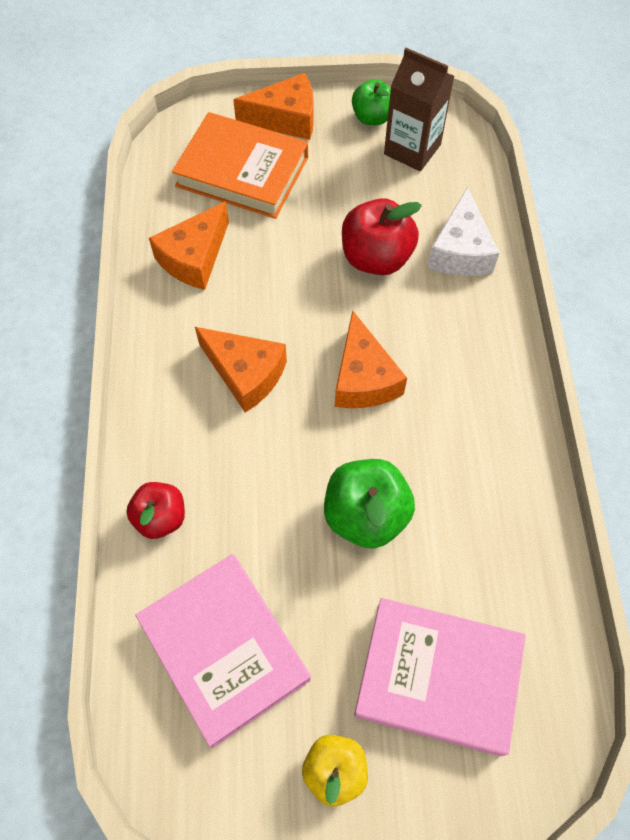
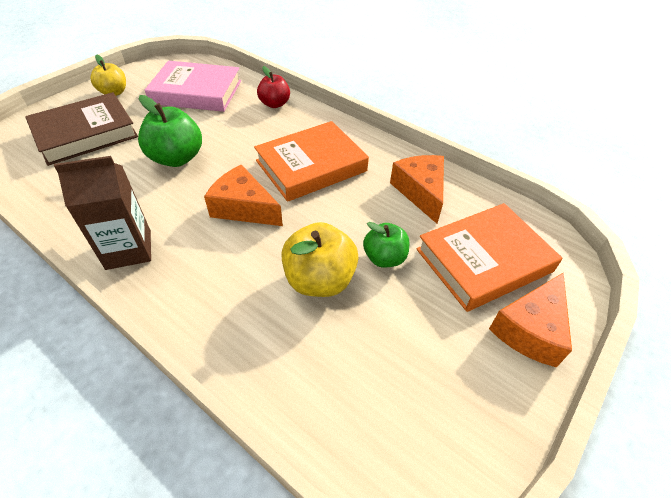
camera: 130 degrees right, 15 degrees down
(245, 373) = (311, 166): orange cheese -> orange book
(372, 117) = (482, 404): green apple -> green apple (384, 258)
(376, 258) = (319, 280): red apple -> yellow apple
(412, 149) = (409, 404): brown carton -> brown carton (128, 249)
(438, 677) = (85, 133): pink book -> brown book
(460, 251) = (263, 340): white cheese -> none

